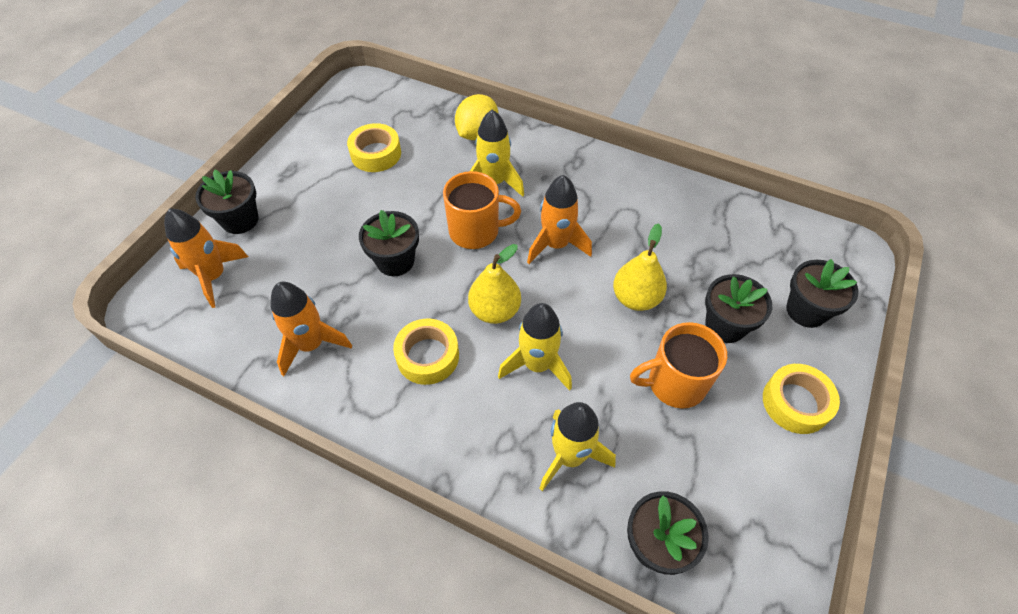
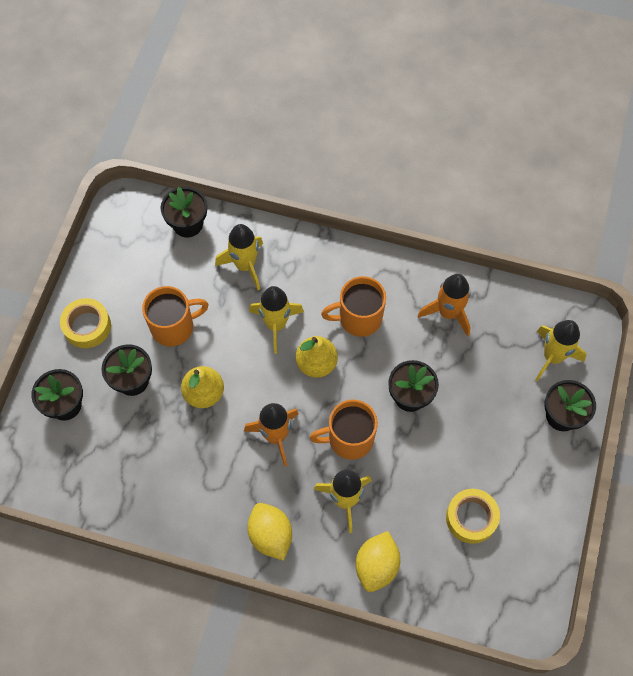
camera: 170 degrees right, 10 degrees up
(214, 276) = (552, 357): orange rocket -> yellow rocket
(428, 356) = (358, 318): yellow tape -> orange mug
(573, 166) = (270, 535): none -> yellow lemon

